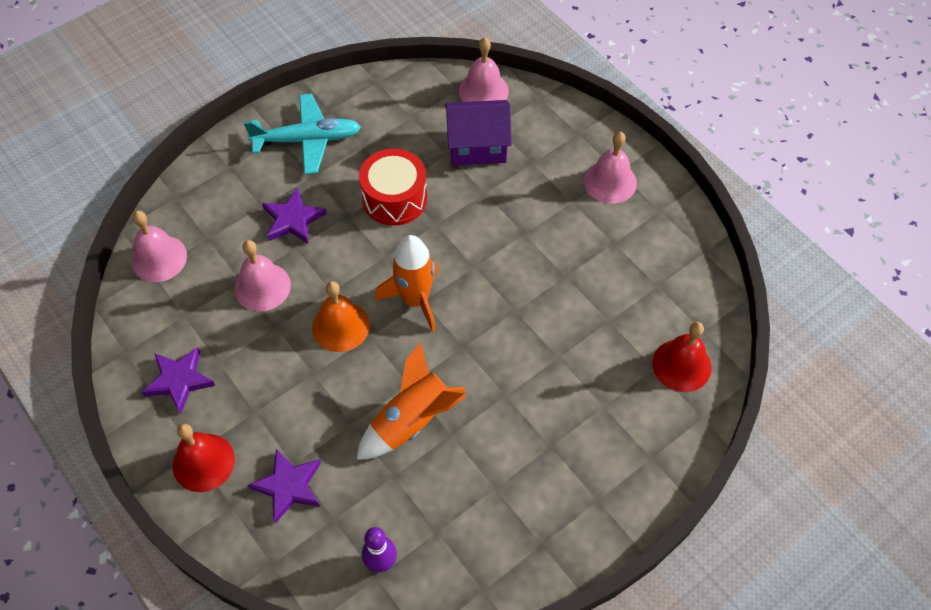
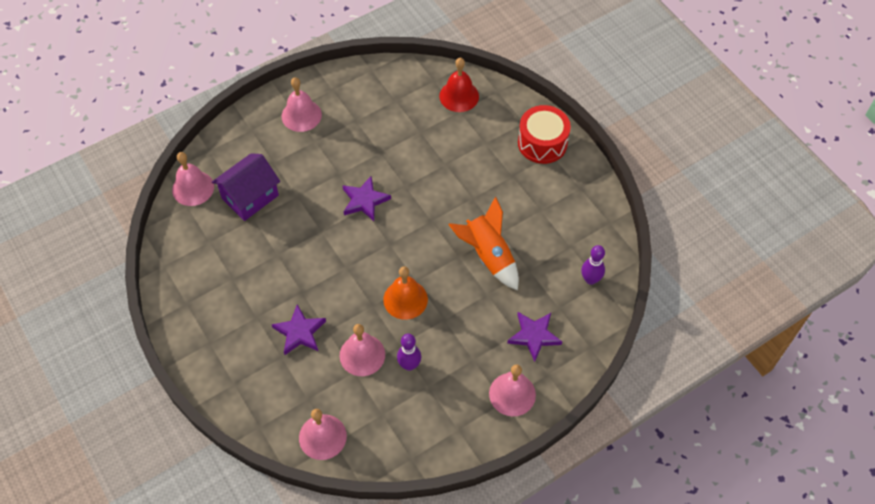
camera: 85 degrees left, 0 degrees up
(179, 380) = (441, 414): purple star -> purple star (364, 200)
(203, 462) = (512, 394): red bell -> pink bell
(248, 339) = (409, 365): none -> purple bowling pin
(307, 140) = (217, 321): turquoise plane -> none
(394, 198) = (291, 257): red drum -> red drum (542, 143)
(415, 300) = (388, 248): orange rocket -> none
(477, 146) = (250, 197): purple house -> purple house turned 45 degrees clockwise

